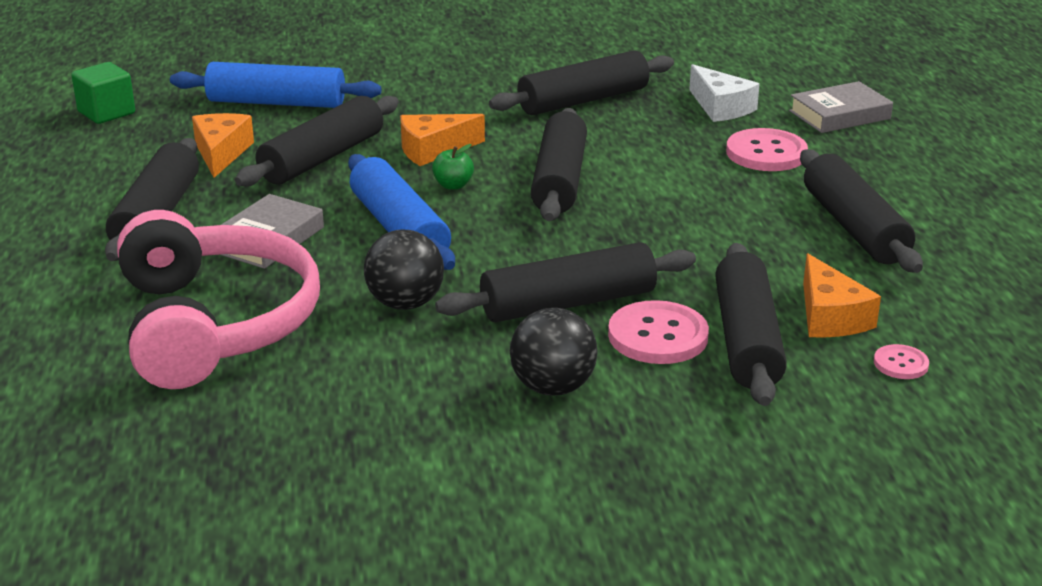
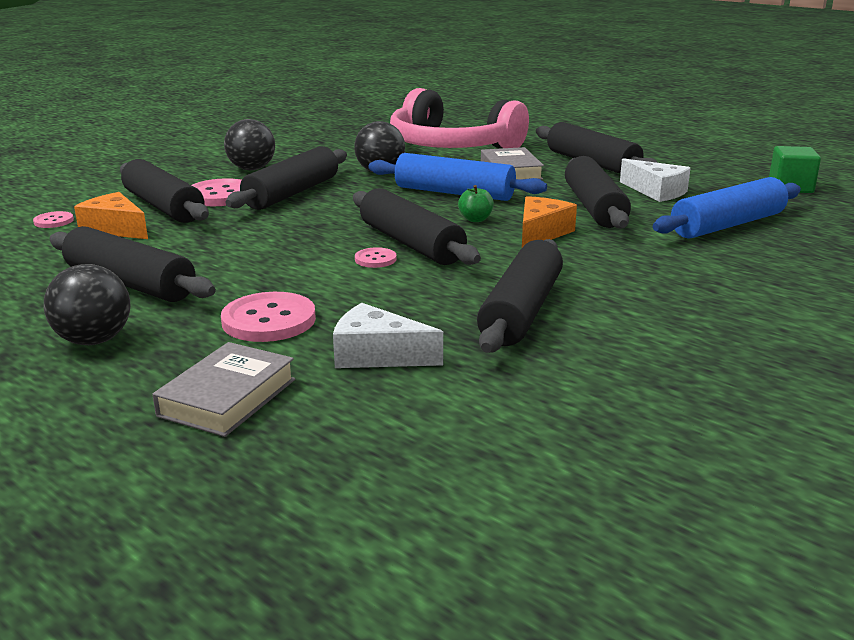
camera: 140 degrees right, 5 degrees down
(221, 153) = (656, 191): orange cheese -> white cheese
(615, 176) = (375, 259): none -> pink button
(909, 181) = (94, 340): none -> black ball

